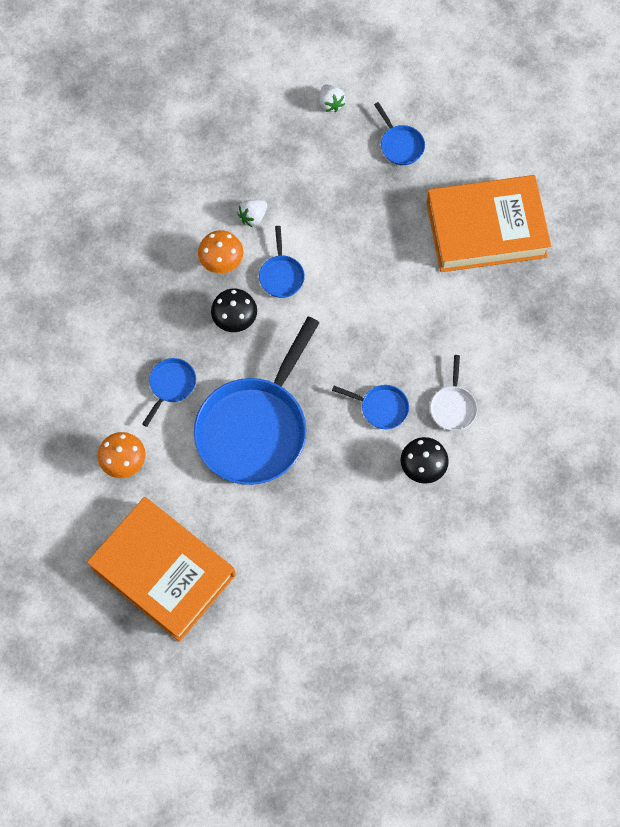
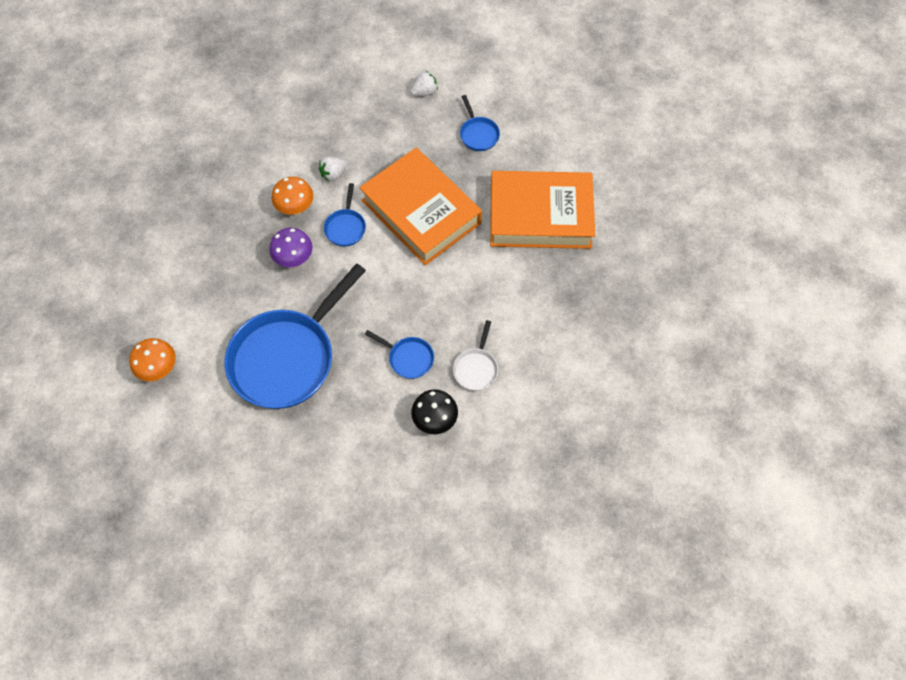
camera: 10 degrees right, 5 degrees down
(163, 571) = (166, 476): orange book -> orange book (421, 211)
(171, 385) = (221, 307): blue pan -> none
(235, 320) = (294, 259): black mushroom -> purple mushroom
(330, 103) = (425, 92): white strawberry -> white strawberry turned 105 degrees counterclockwise

